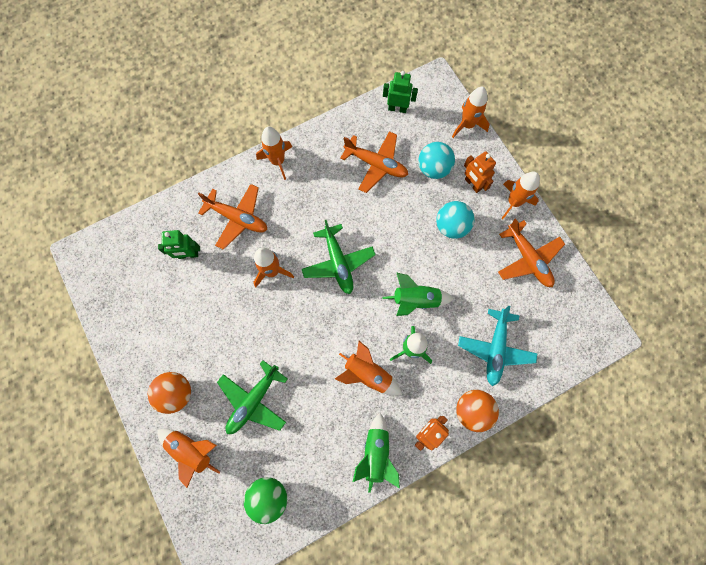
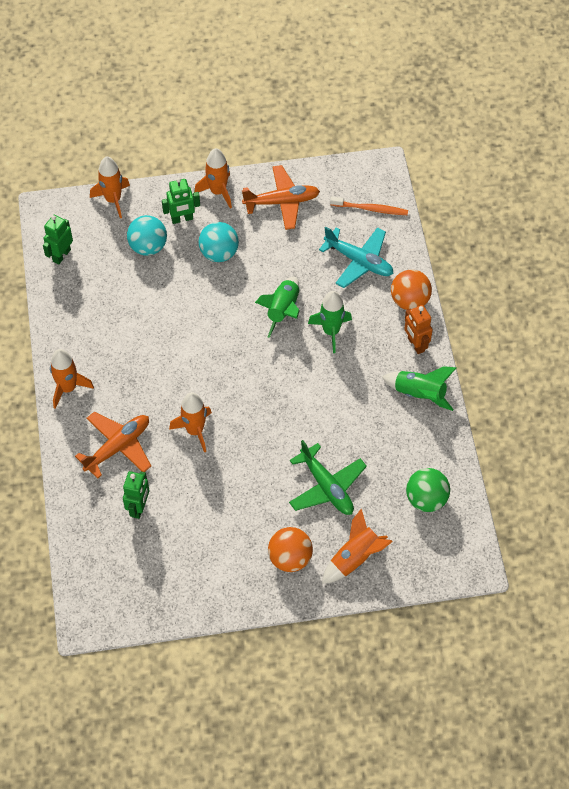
camera: 70 degrees left, 15 degrees down
(338, 263) = (213, 366): green plane -> none
(367, 374) = (340, 377): orange rocket -> none
(376, 164) = (118, 296): orange plane -> none
(472, 184) = (182, 219): orange robot -> green robot
(557, 340) = (371, 209): none -> orange toothbrush

